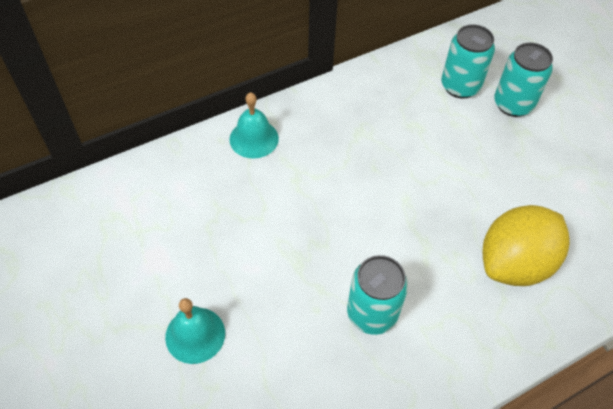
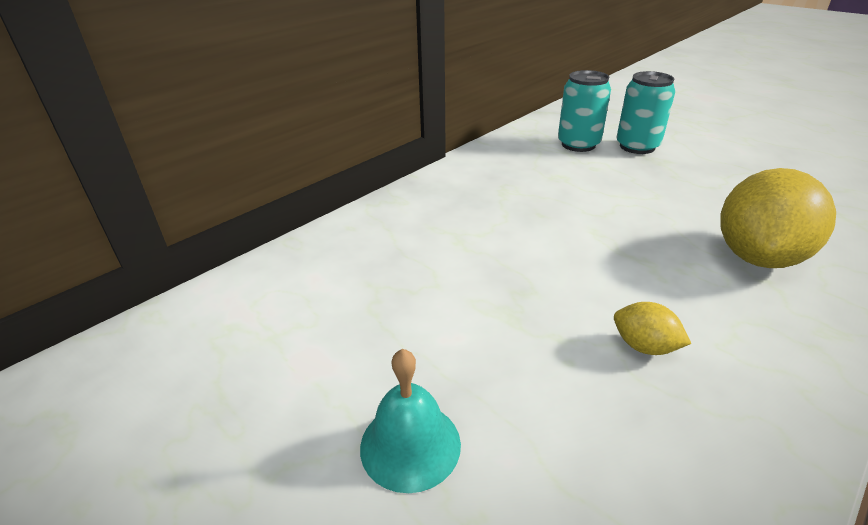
camera: 15 degrees left, 20 degrees down
(254, 138) = (389, 218): turquoise bell -> none
(372, 313) = (644, 346): turquoise can -> yellow lemon

